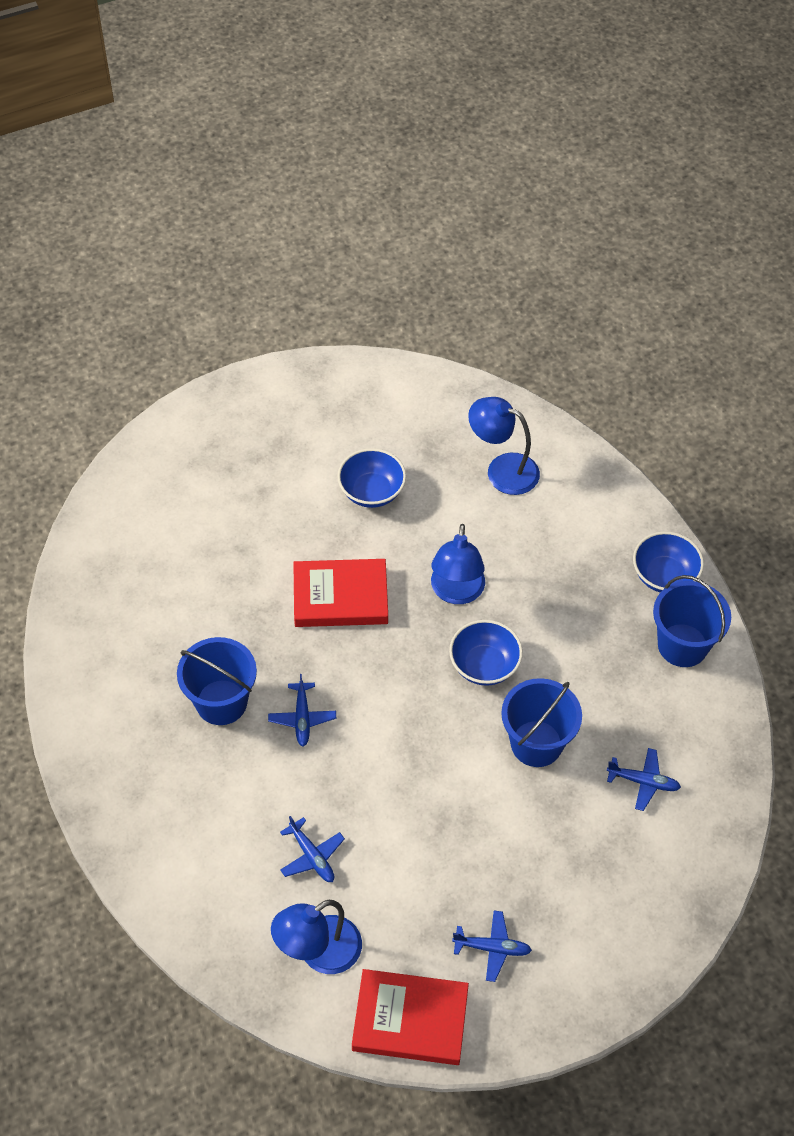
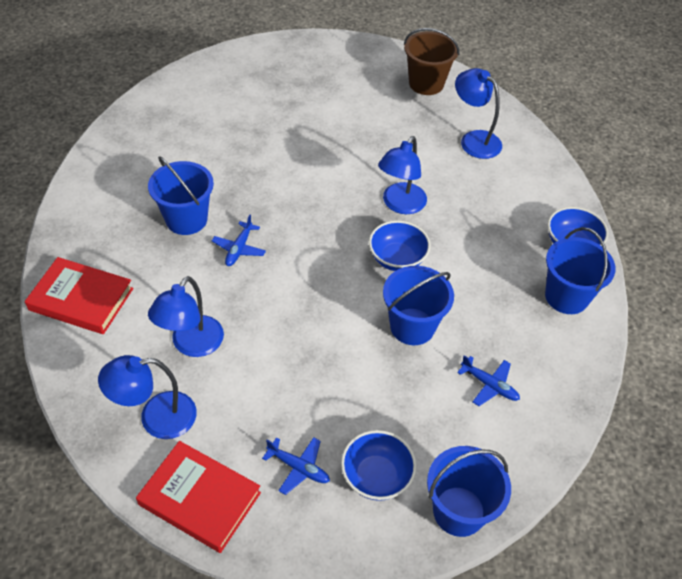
camera: 20 degrees right, 5 degrees down
(312, 856) = (191, 345): blue plane -> blue lamp
(340, 597) = (311, 181): red book -> red book (81, 299)
(371, 492) = (370, 125): blue bowl -> blue bowl (376, 477)
(411, 405) = (426, 84): none -> brown bucket
(667, 930) = (459, 511): none -> blue bucket

